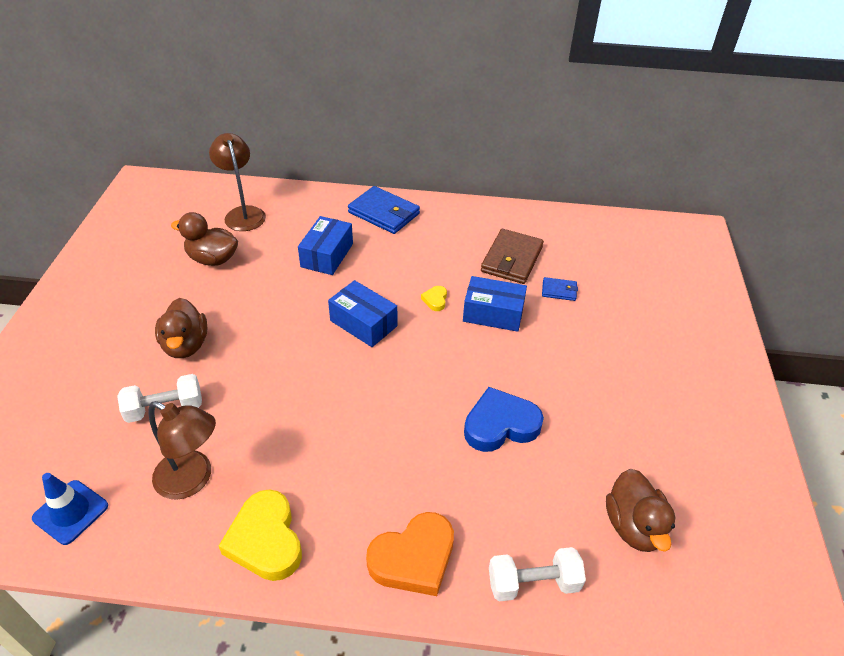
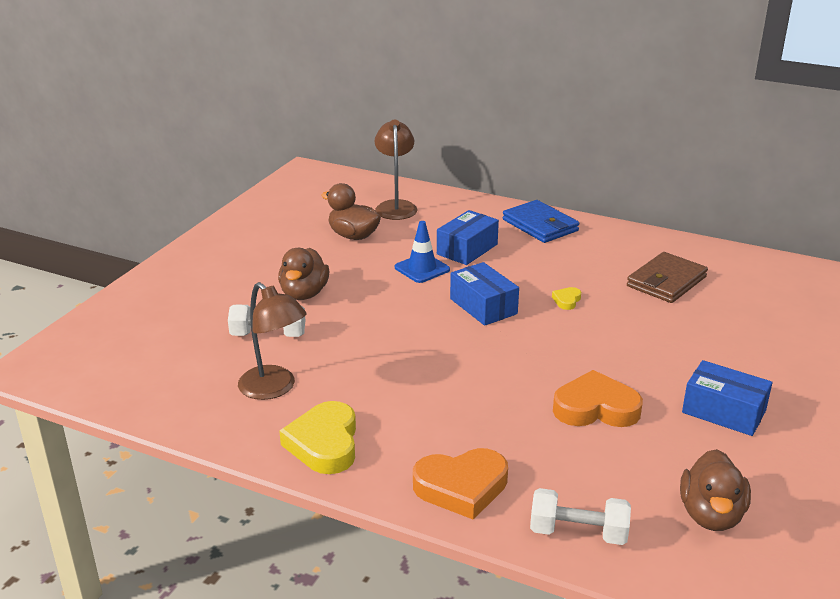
camera: 20 degrees right, 15 degrees down
(70, 512) = (161, 389): blue traffic cone -> blue traffic cone (422, 268)
(493, 314) = (626, 321): blue box -> blue box (723, 412)
(500, 425) = (595, 408): blue heart -> orange heart
(559, 291) = (710, 315): blue wallet -> none

